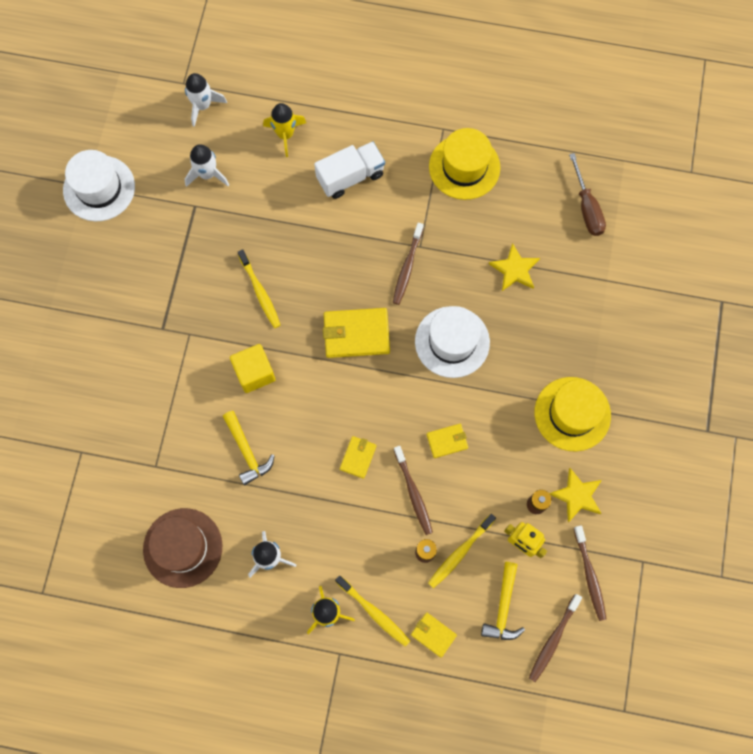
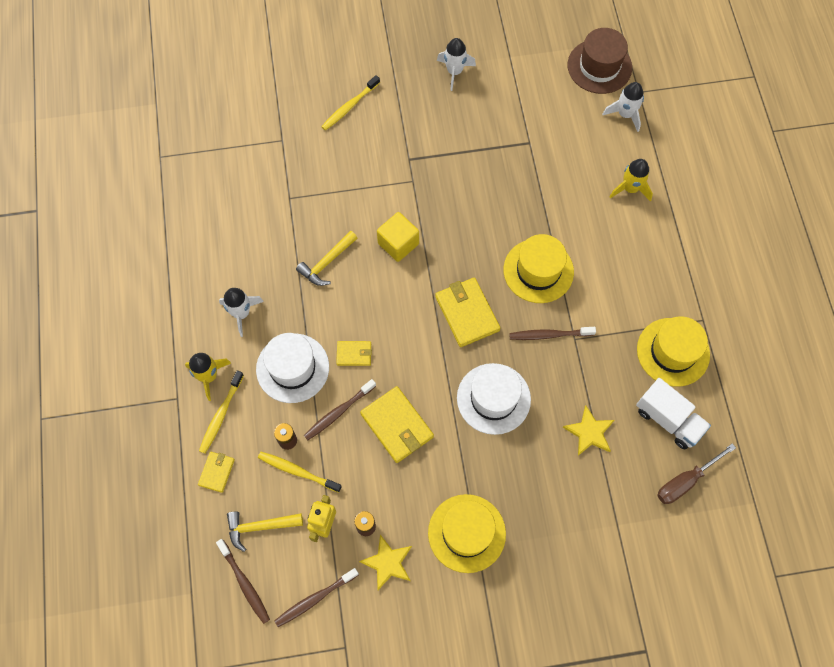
camera: 70 degrees right, 5 degrees down
(99, 188) = (512, 67): white hat -> white hat (292, 368)
(183, 547) = (228, 243): brown hat -> brown hat (599, 66)
(207, 174) = (563, 141): white rocket -> white rocket (454, 72)
(260, 292) = (473, 221): yellow toothbrush -> yellow toothbrush (350, 106)
(337, 251) = (538, 271): none -> yellow hat
(350, 177) = (615, 256): white truck -> white truck (668, 419)
(447, 441) = (397, 425): yellow wallet -> yellow wallet, size x1.82
(553, 639) = (244, 583): brown toothbrush -> brown toothbrush turned 135 degrees counterclockwise

